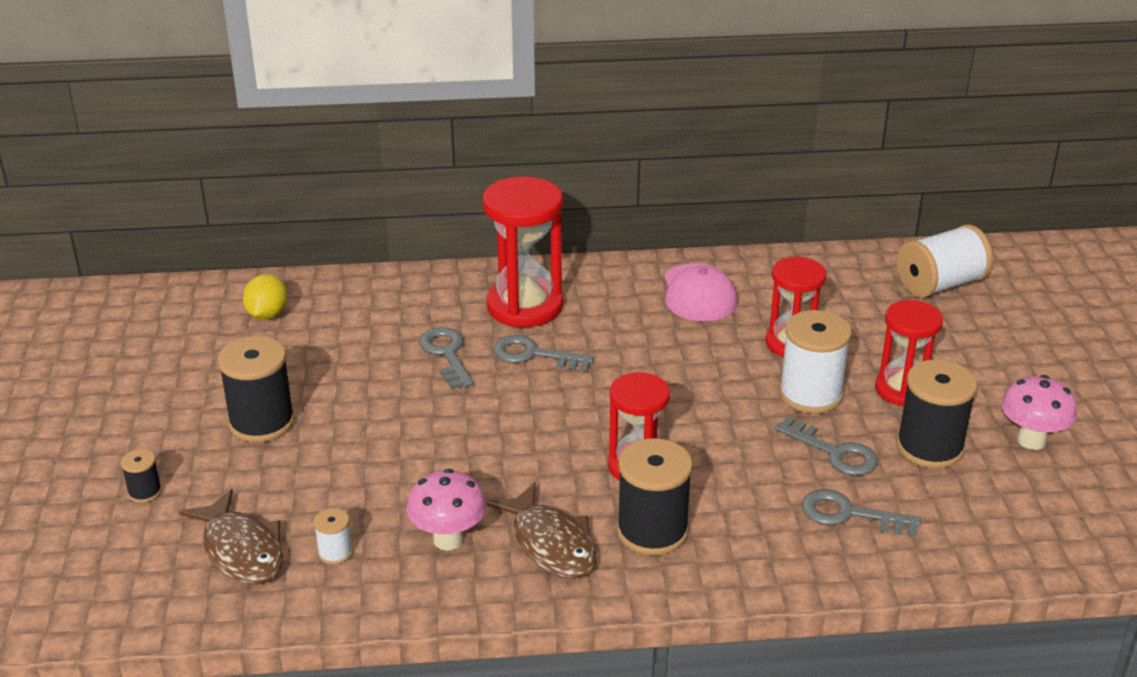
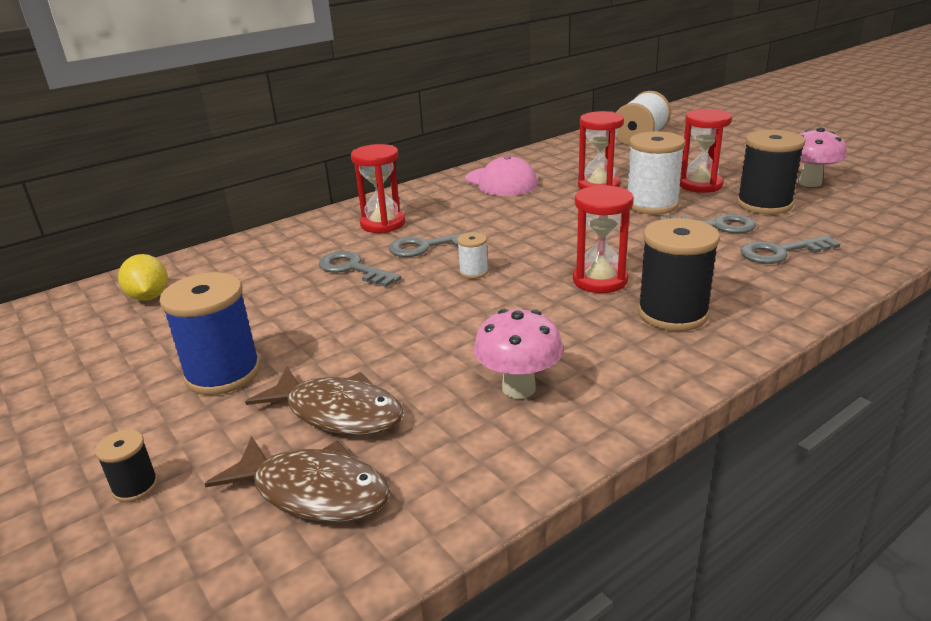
camera: 30 degrees left, 5 degrees down
(262, 422) = (223, 373): black spool -> blue spool
(335, 553) = (422, 447): white spool -> white spool (473, 272)
(524, 306) = (383, 224): red hourglass -> red hourglass, size x0.66
(551, 544) = (609, 354): brown fish -> brown fish (338, 412)

